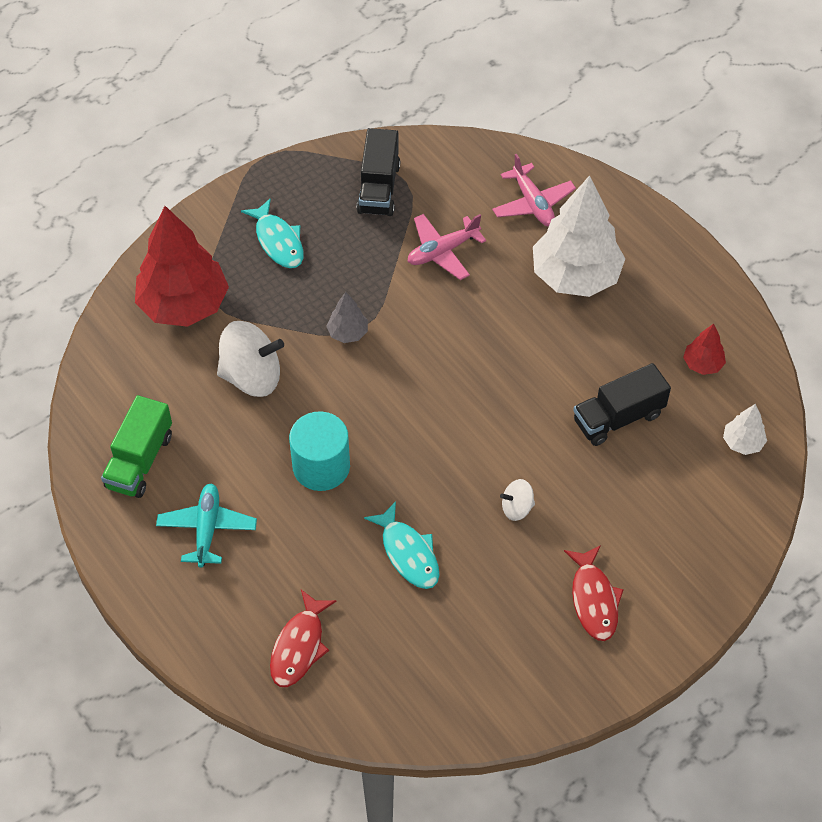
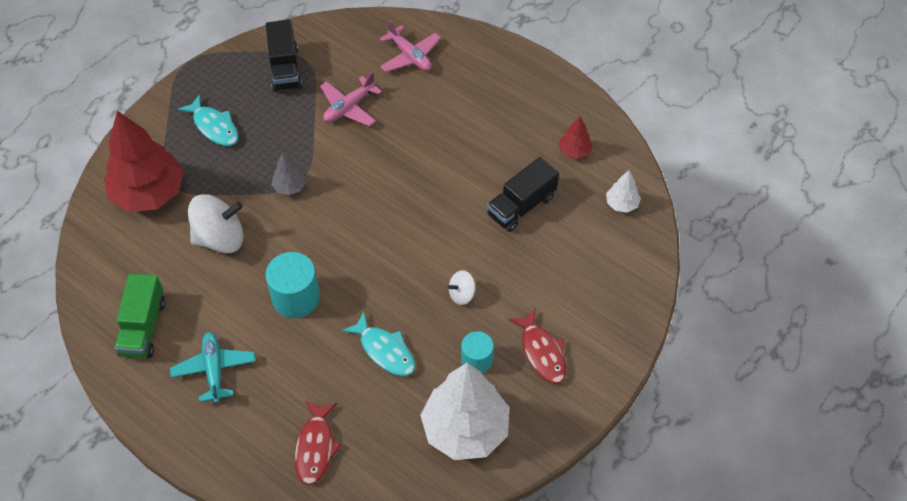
camera: 15 degrees left, 0 degrees up
(513, 590) = (476, 360): none -> turquoise cylinder
(575, 276) = (458, 105): white tree -> white tree (465, 429)

